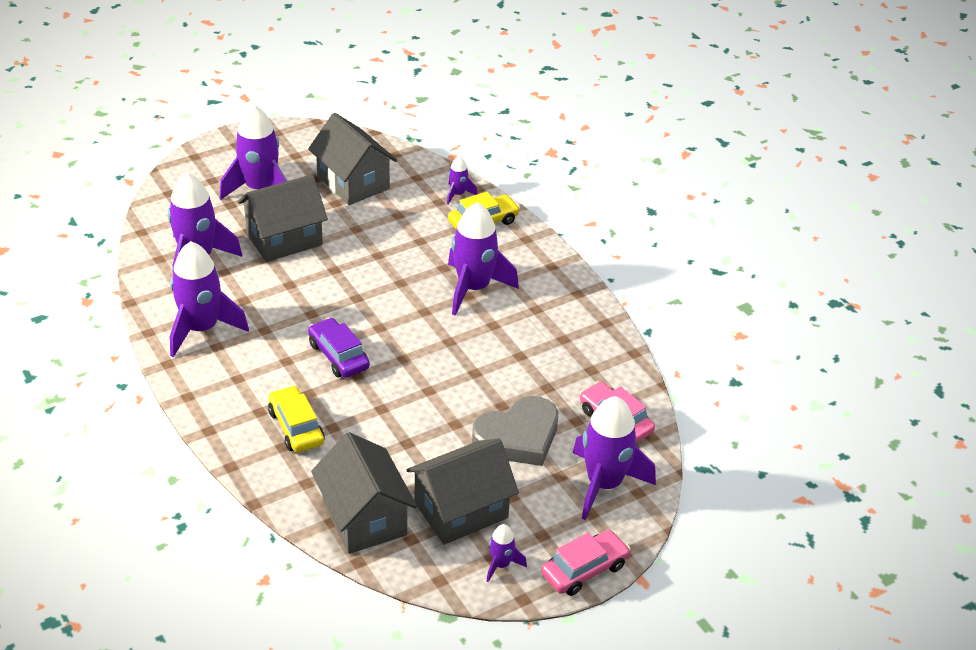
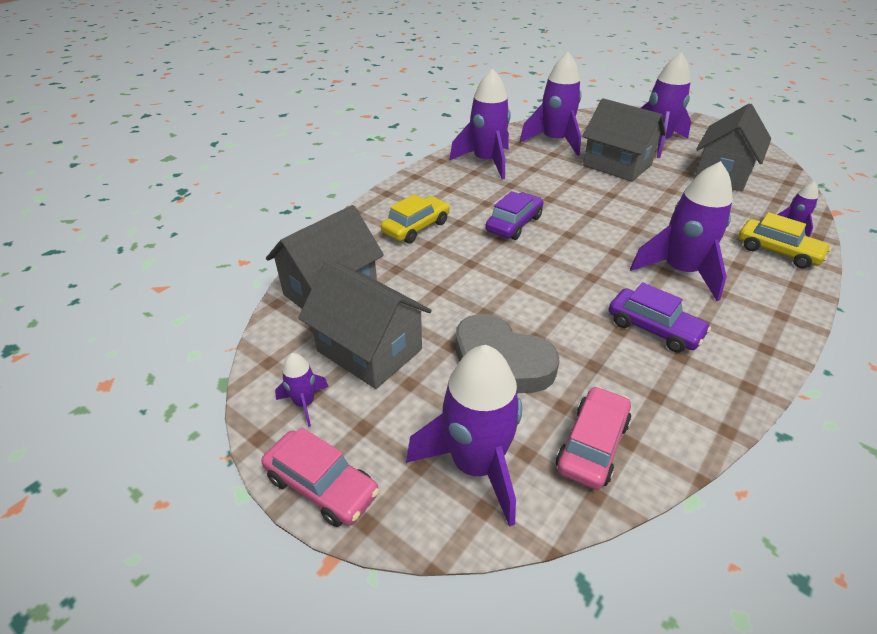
camera: 70 degrees right, 0 degrees up
(528, 337) = (653, 328): none -> purple car

